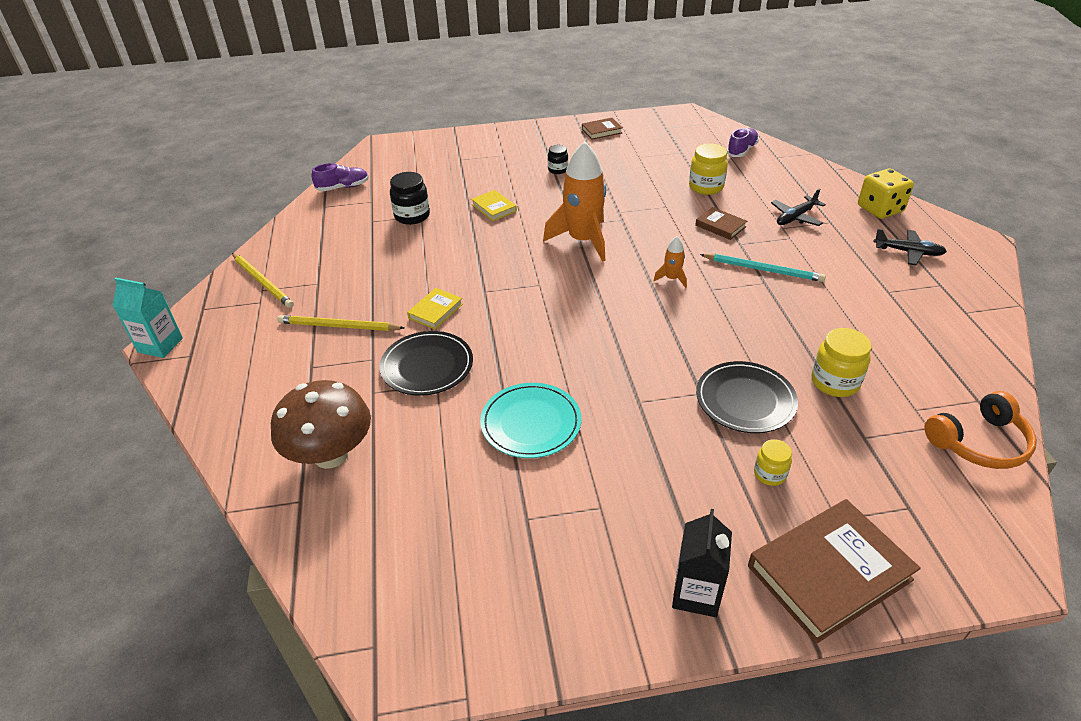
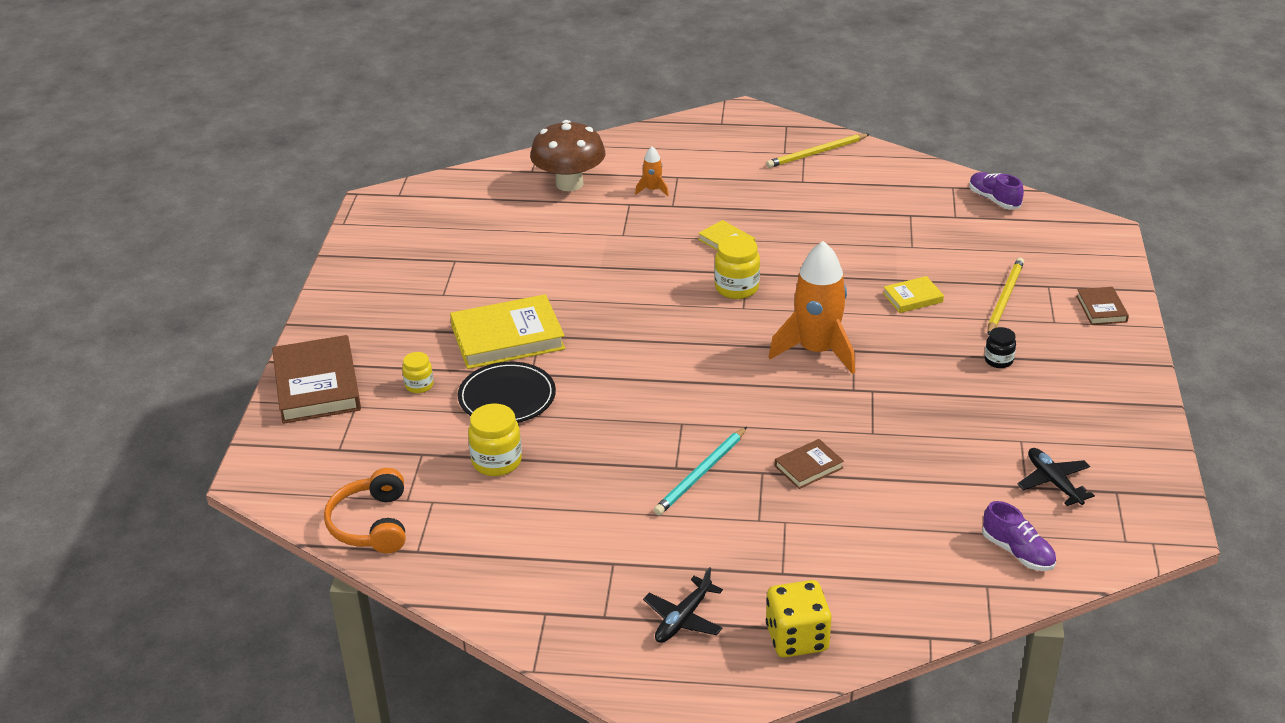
camera: 105 degrees right, 5 degrees down
(160, 345) = (742, 110): turquoise carton -> none
(338, 326) = (727, 190): yellow pencil -> yellow pencil (1005, 298)
(343, 187) = (994, 199): purple shoe -> purple shoe turned 150 degrees clockwise
(412, 216) = (912, 241): black jar -> none
(427, 366) = (648, 231): black plate -> none
(531, 423) = (548, 275): turquoise plate -> none
(601, 131) = (1114, 422): brown book -> brown book (1101, 309)
(654, 426) = (507, 338): none -> yellow book
(671, 278) = (714, 399): orange rocket -> orange rocket (652, 190)
(696, 593) = (345, 321): black carton -> none
(706, 187) = (913, 482): yellow jar -> yellow jar (736, 288)
(796, 217) = (806, 543): black plane -> black plane (1054, 482)

